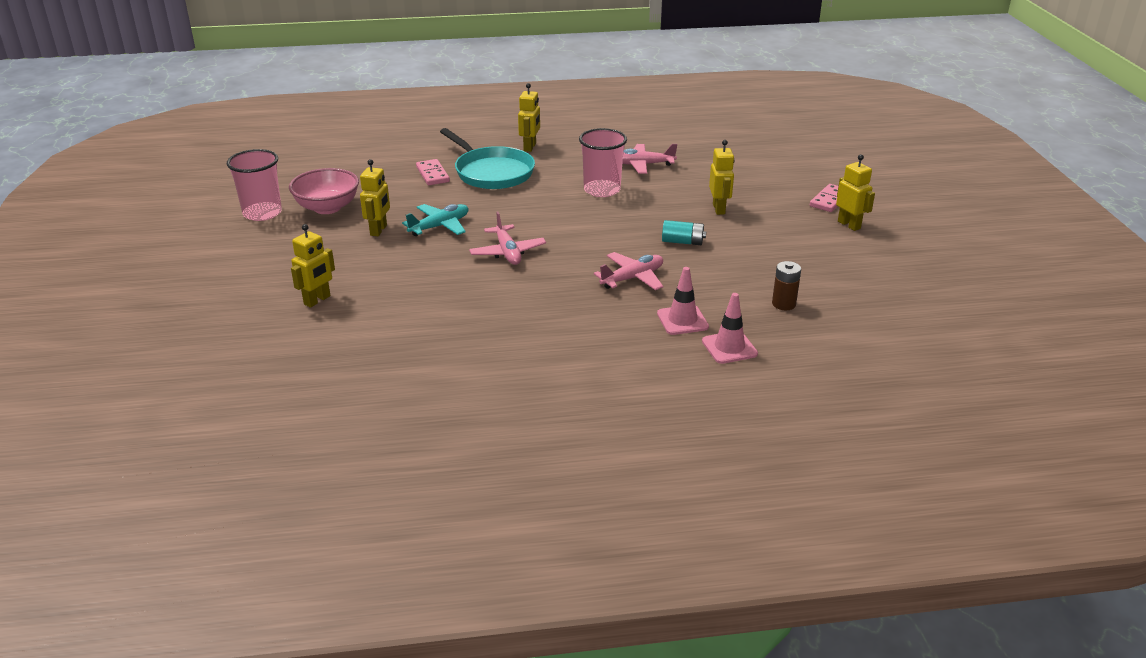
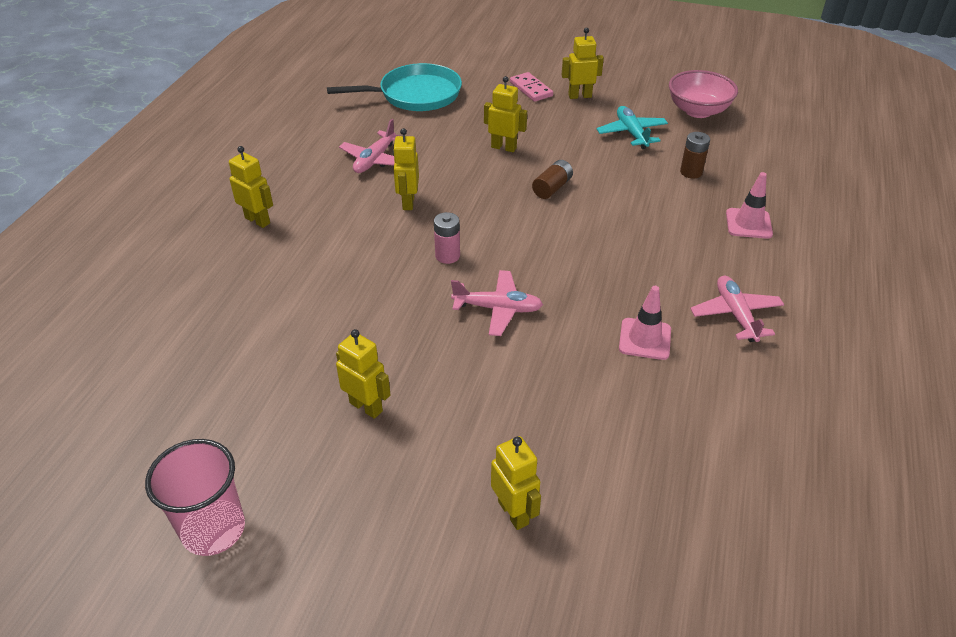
camera: 65 degrees left, 10 degrees up
(327, 207) = (259, 446): pink bowl -> pink bowl (698, 111)
(433, 174) = (253, 318): pink domino -> none
(439, 226) = (397, 347): turquoise plane -> turquoise plane (631, 133)
(492, 172) = (294, 267): turquoise pan -> turquoise pan (415, 95)
(551, 220) = (447, 256): none -> pink battery
(602, 190) = (408, 202): pink cup -> yellow robot
(632, 278) = (603, 239): pink plane -> pink plane (735, 315)
(682, 242) = (552, 188): turquoise battery -> brown battery
(682, 320) = (693, 234): pink traffic cone -> pink traffic cone (645, 339)

